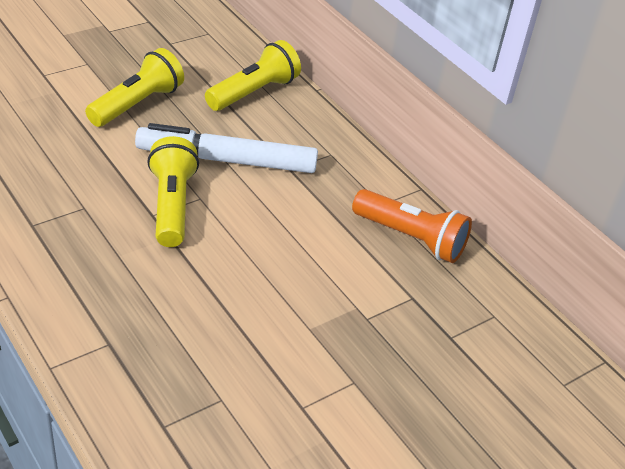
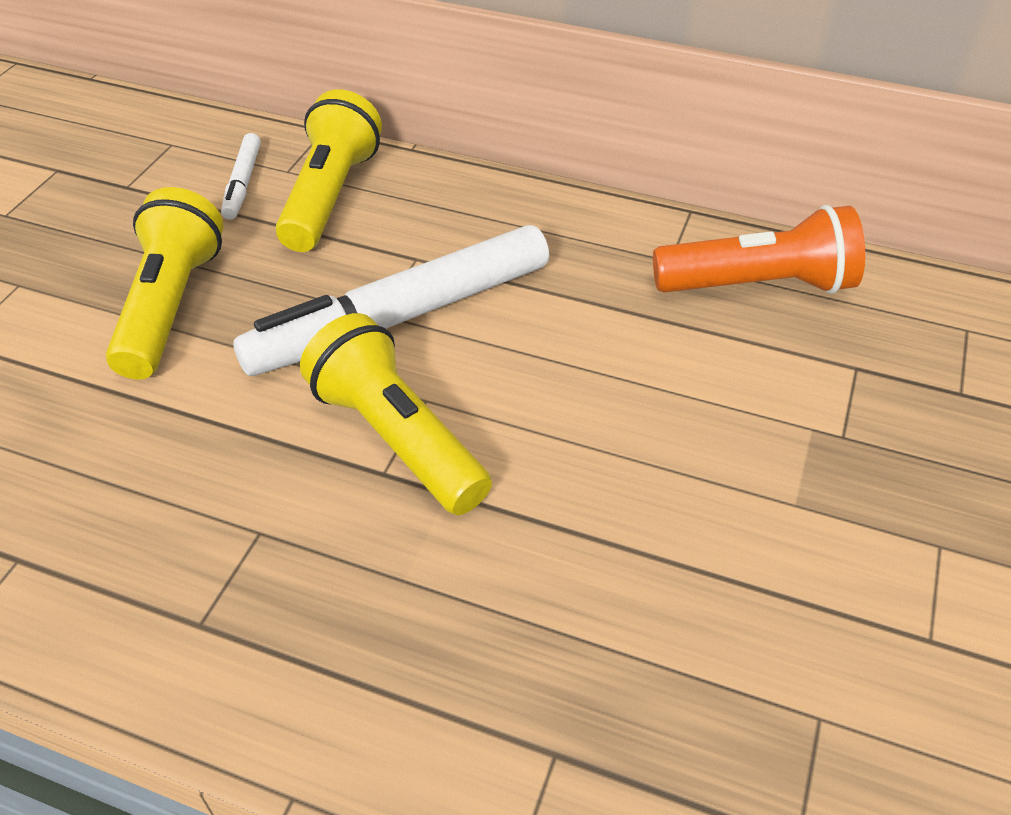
camera: 30 degrees left, 5 degrees up
(221, 67) = (242, 183): none -> white marker

